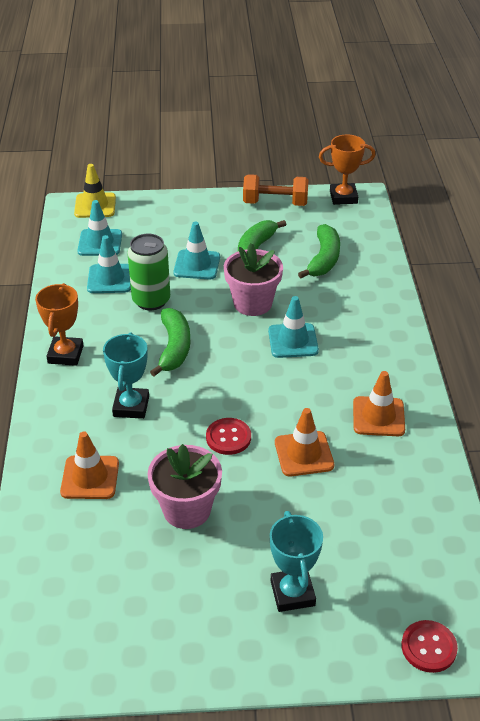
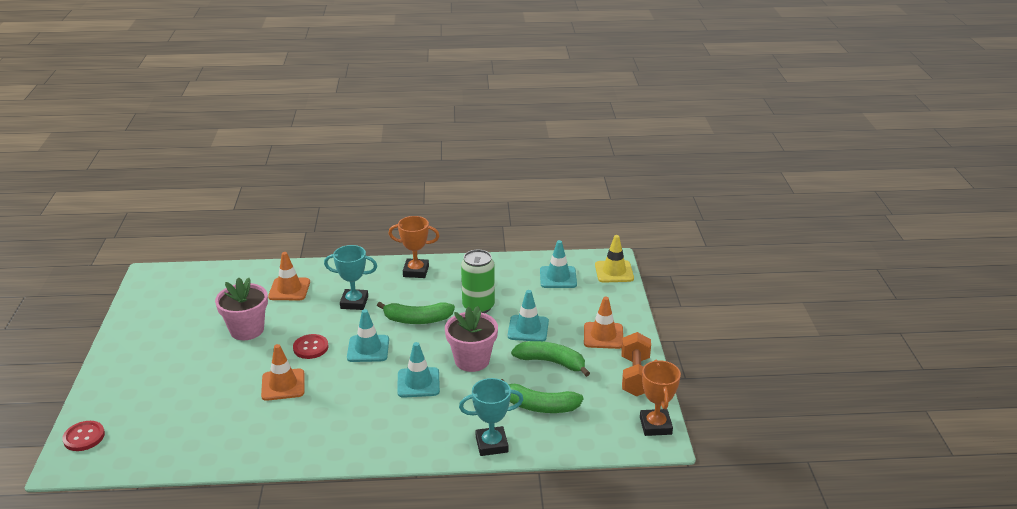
camera: 90 degrees right, 10 degrees down
(110, 279) = (507, 285): turquoise traffic cone -> turquoise traffic cone (368, 349)
(292, 593) = (157, 376): turquoise trophy -> turquoise trophy (491, 444)
(378, 416) = (313, 428): orange traffic cone -> orange traffic cone (603, 336)

